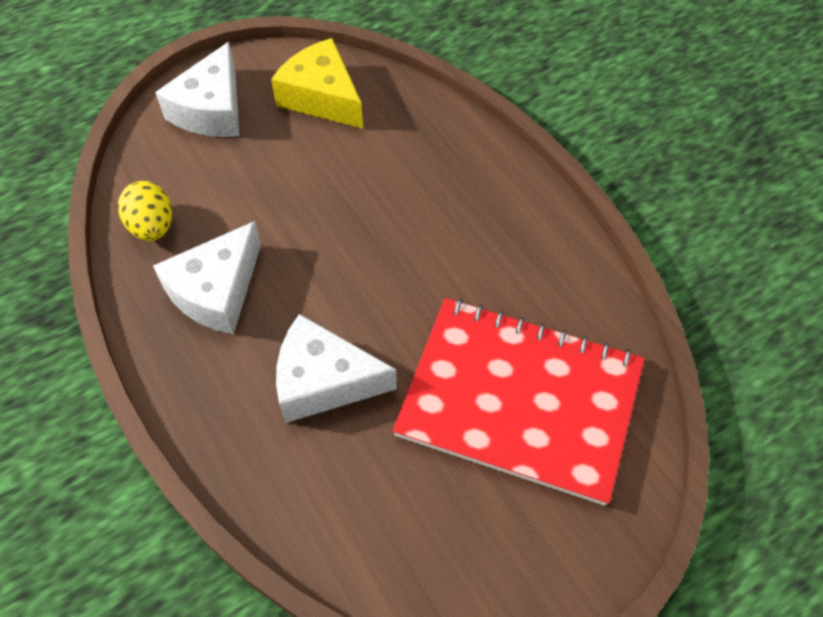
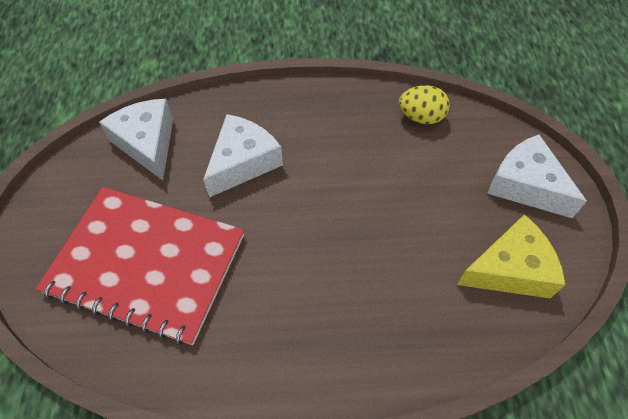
camera: 120 degrees right, 0 degrees up
(216, 291) = (347, 133): white cheese -> white cheese (147, 143)
(519, 400) = (146, 263): red notebook -> red notebook turned 60 degrees clockwise

